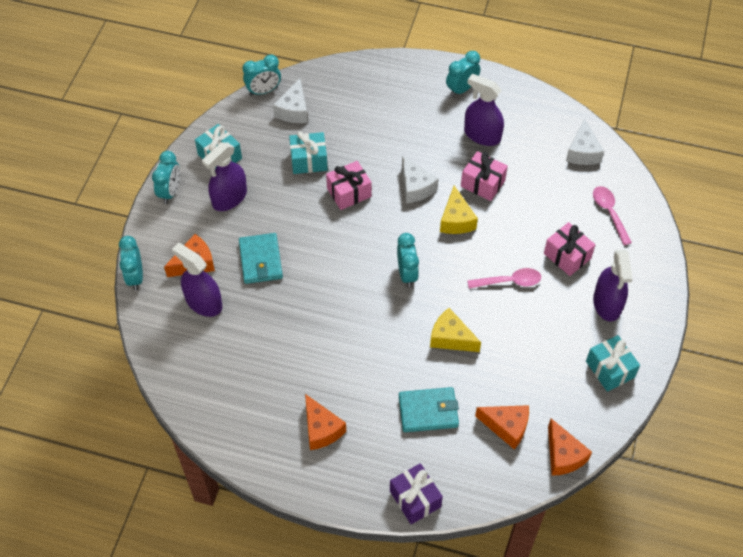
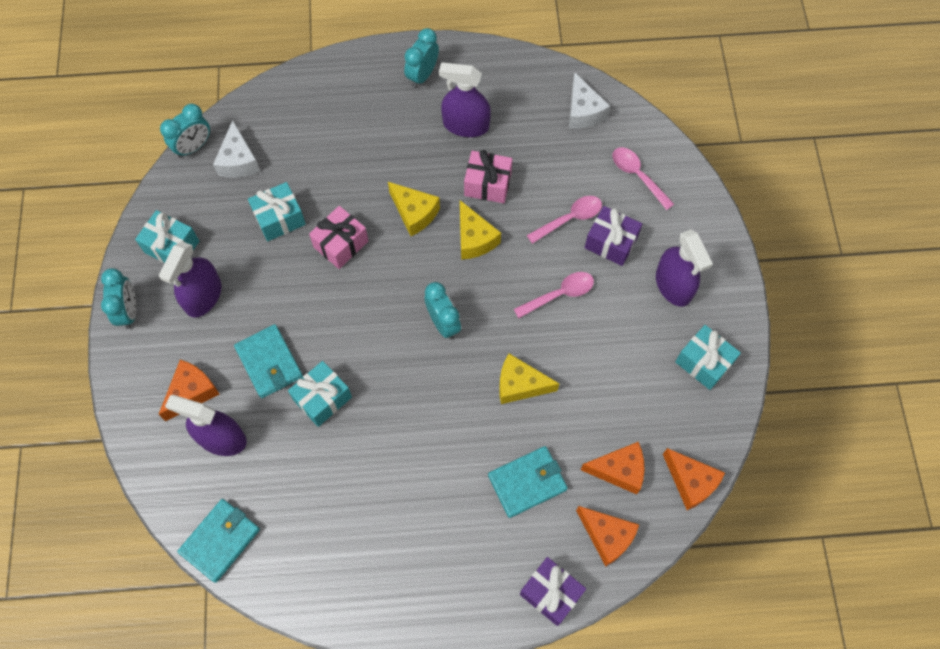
camera: 20 degrees left, 10 degrees up
(135, 277) = (127, 434): turquoise clock -> none
(174, 374) = (220, 541): none -> turquoise wallet
(291, 298) = (322, 398): none -> turquoise gift
(321, 429) = (416, 547): orange cheese -> orange cheese (607, 536)
(415, 187) = (414, 213): white cheese -> yellow cheese
(540, 228) = (569, 219): none -> pink spoon
(567, 256) = (611, 242): pink gift -> purple gift

